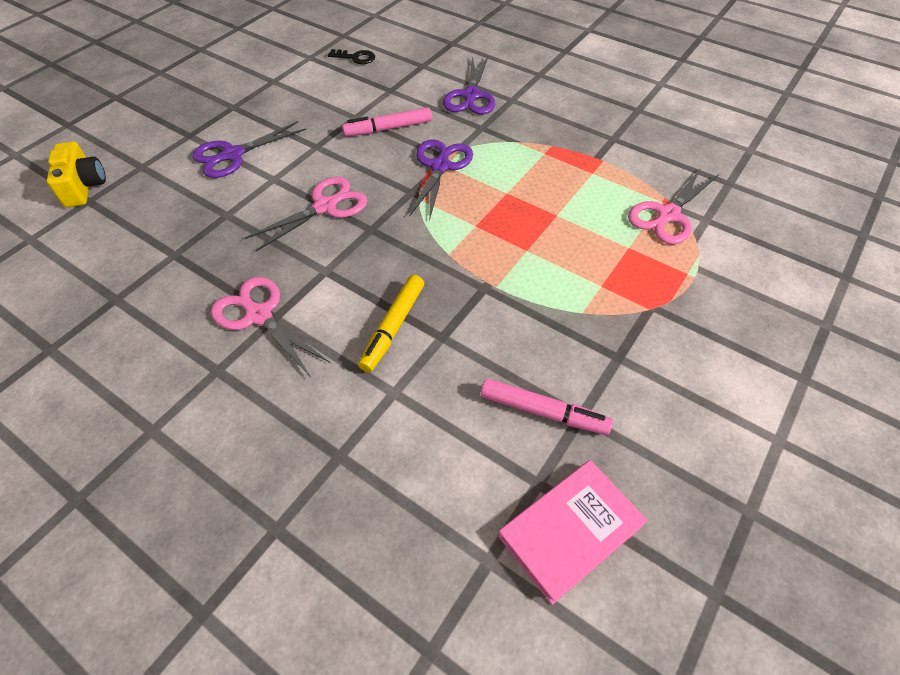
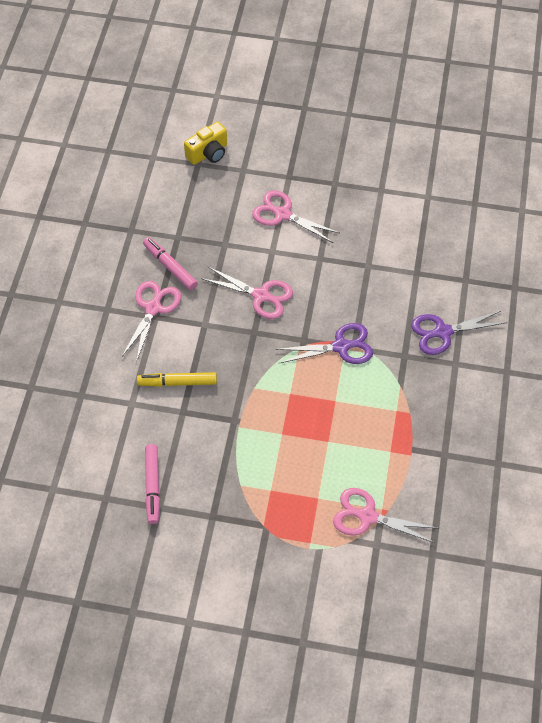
camera: 65 degrees right, 5 degrees up
(232, 155) = (282, 214): purple scissors -> pink scissors
(356, 58) = (446, 228): black key -> none
(388, 129) = (366, 294): pink marker -> pink marker (170, 267)
(570, 530) = (84, 522): pink book -> none

